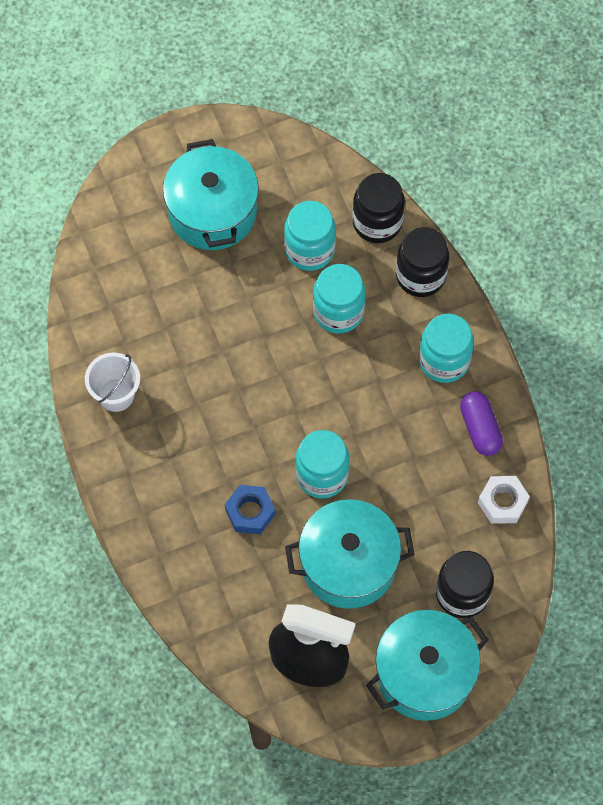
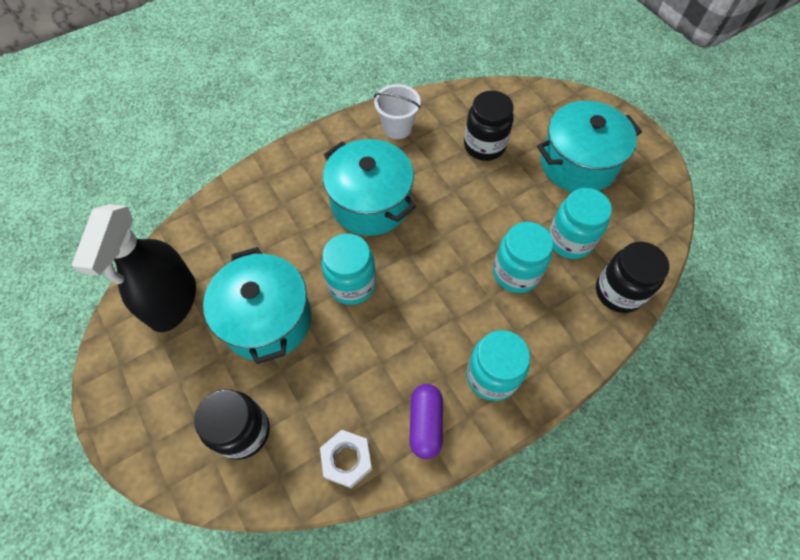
camera: 80 degrees right, 5 degrees down
(250, 512) = (309, 234): blue nut -> none
(420, 276) = (576, 340): black jar -> black jar (484, 146)
(424, 674) = (158, 406): turquoise pot -> turquoise pot (370, 203)
(480, 428) = (425, 423): purple capsule -> purple capsule turned 60 degrees counterclockwise

